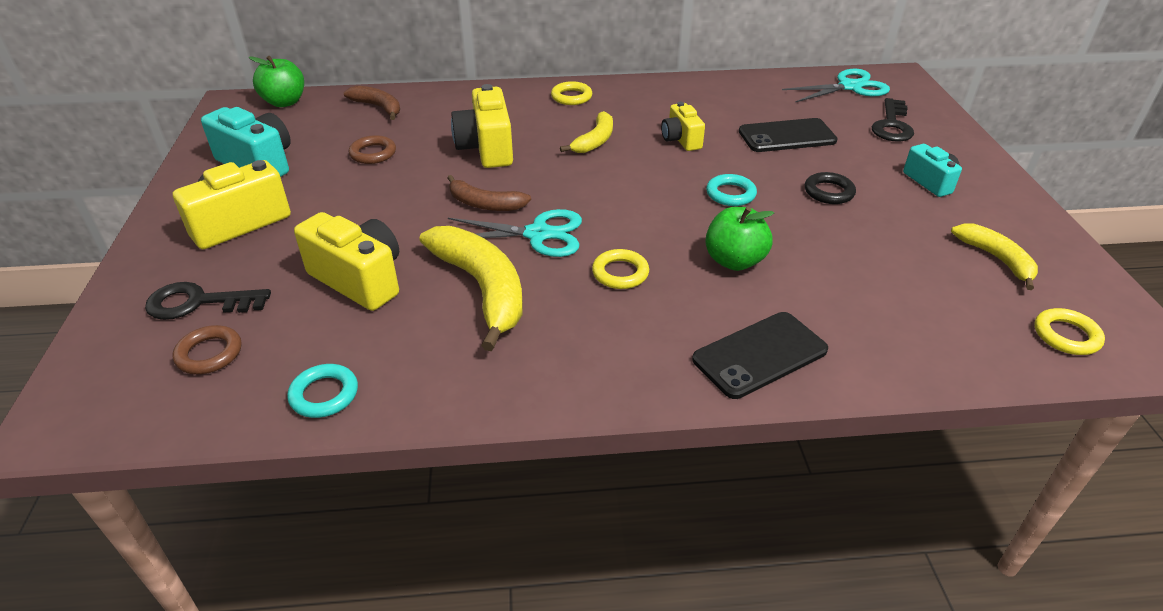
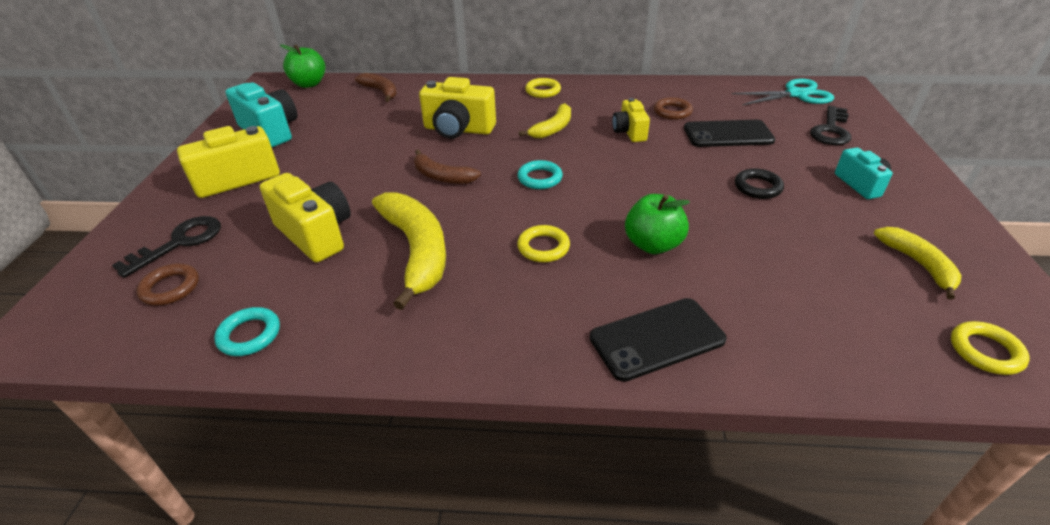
camera: 10 degrees right, 0 degrees up
(198, 303) = (180, 243): black key -> black key turned 120 degrees clockwise
(373, 153) = (364, 128): brown ring -> brown ring (672, 112)
(486, 148) = (458, 129): yellow camera -> yellow camera turned 75 degrees counterclockwise
(538, 234) = (480, 206): turquoise scissors -> none
(730, 194) = (663, 183): turquoise ring -> turquoise ring (540, 178)

